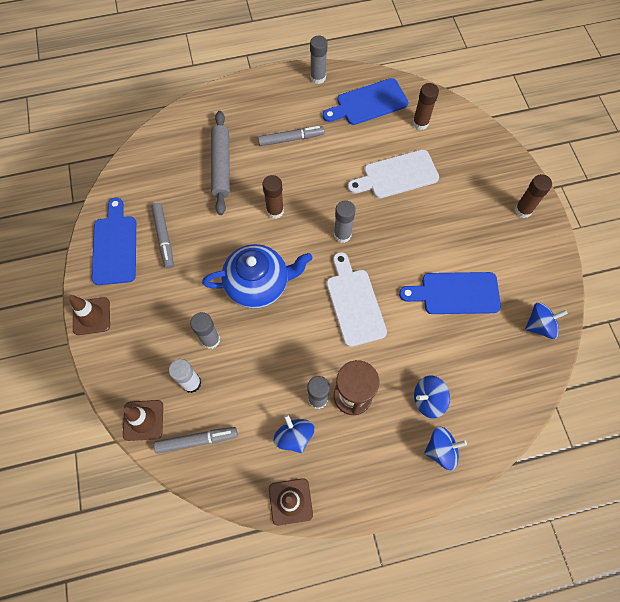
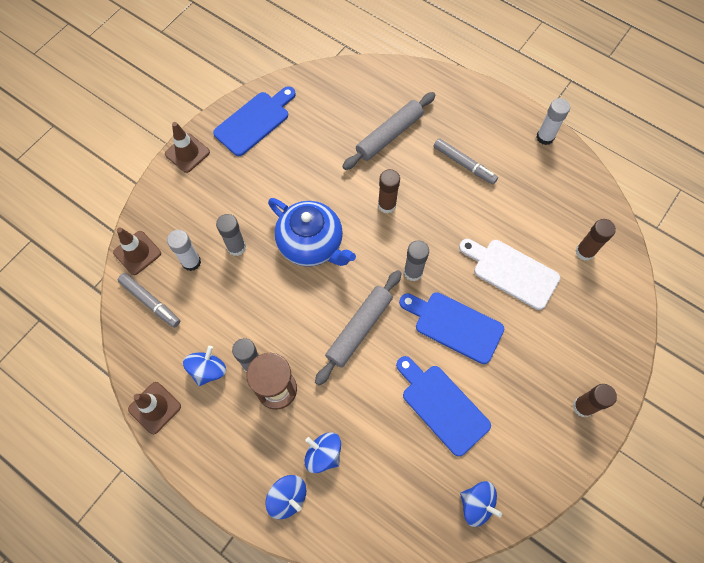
camera: 50 degrees right, 0 degrees up
(164, 237) = (291, 147): grey marker -> none
(318, 77) = (545, 137): grey glue stick -> white glue stick
(354, 303) = (359, 329): white cutting board -> grey rolling pin
(368, 103) = (561, 195): blue cutting board -> blue cutting board (454, 325)

